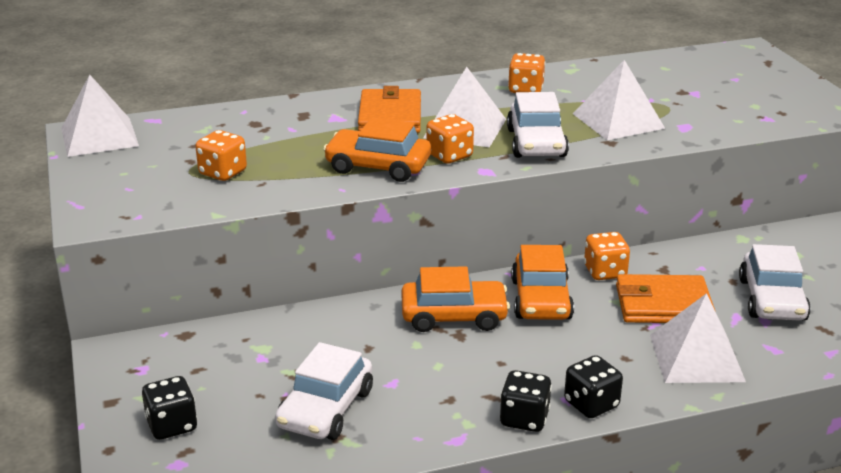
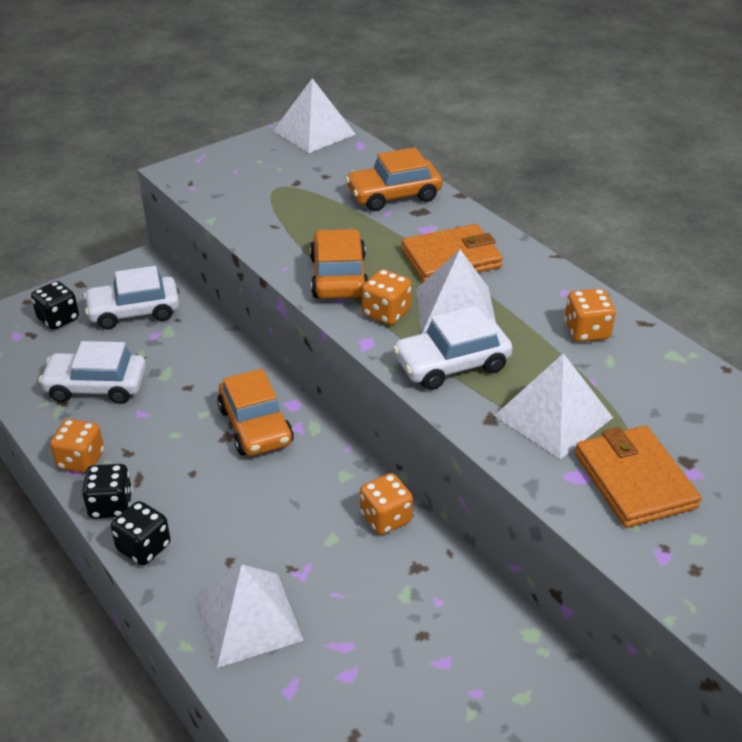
camera: 70 degrees right, 10 degrees up
(223, 173) = (282, 203): orange dice -> orange dice (81, 460)
(541, 299) = (309, 479): orange car -> orange car (394, 195)
(663, 304) = (341, 577): orange wallet -> orange wallet (634, 480)
(772, 300) = (396, 678): white car -> white car (134, 311)

